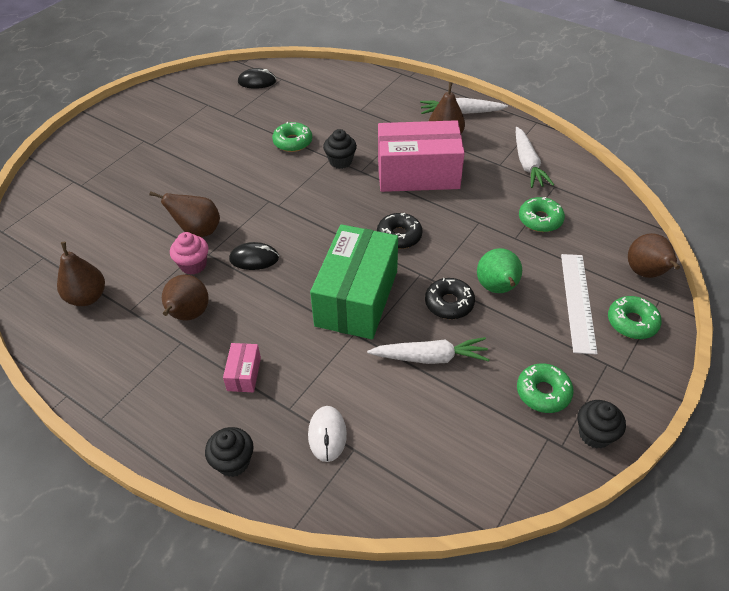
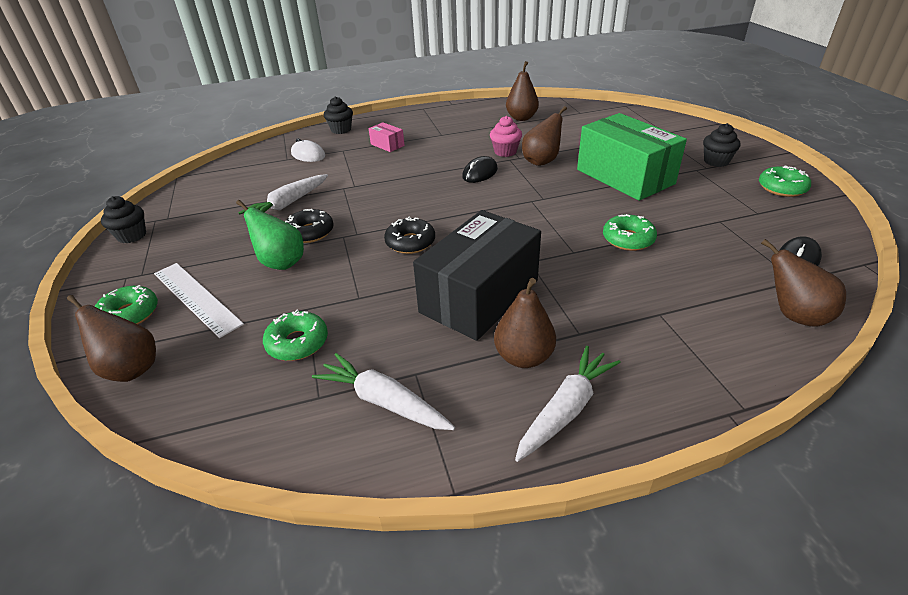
camera: 130 degrees right, 10 degrees down
(188, 315) = (460, 141): brown pear -> brown pear (794, 315)
(340, 161) = (560, 255): black cupcake -> black cupcake (716, 161)
(357, 298) = (380, 197): green box -> green box (624, 176)
(418, 173) = (479, 296): pink box -> black box
(543, 392) = (186, 233): green donut -> green donut (782, 188)

